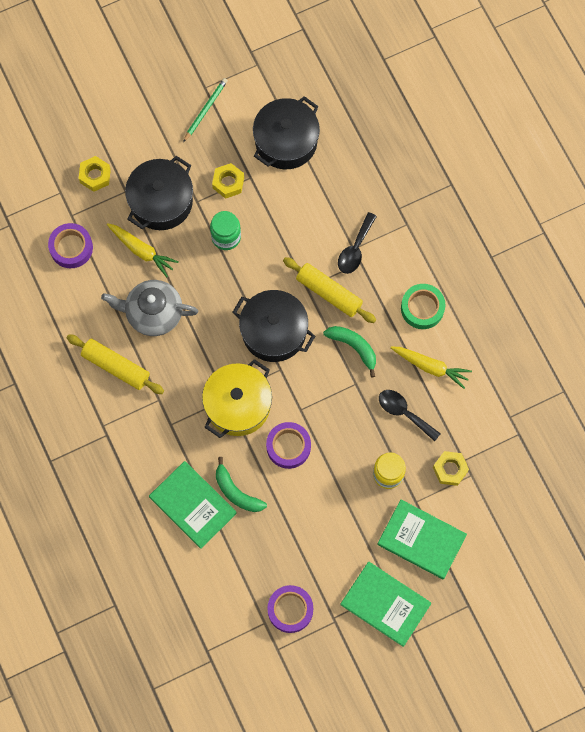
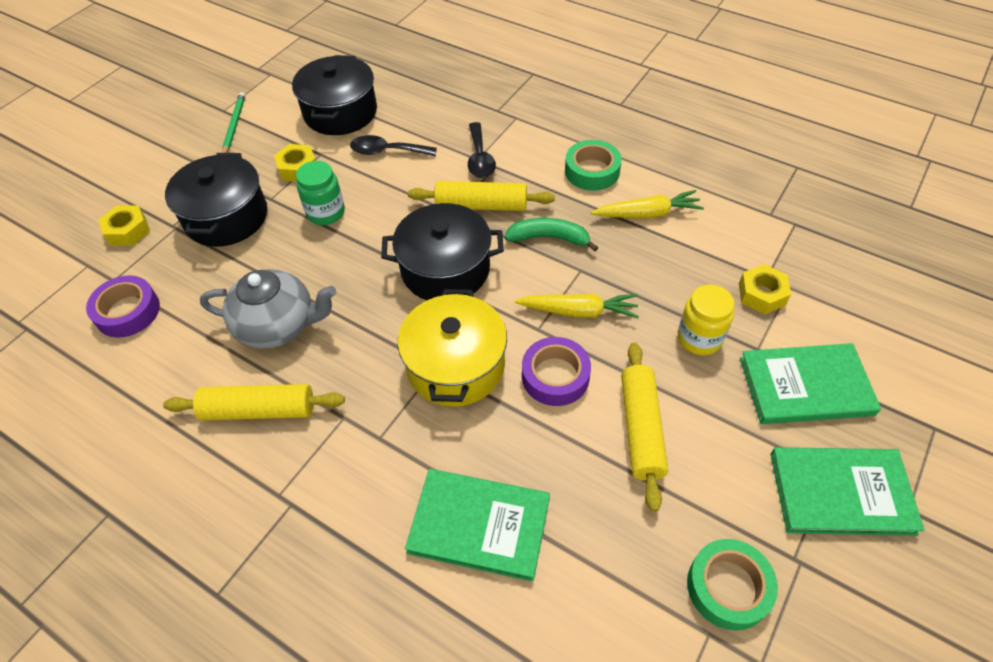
camera: 30 degrees left, 20 degrees down
(142, 251) = (227, 271): yellow carrot -> yellow carrot (578, 311)
(153, 313) = (278, 325): grey teapot -> grey teapot turned 150 degrees counterclockwise
(236, 492) = (529, 470): green banana -> none
(290, 610) = (728, 587): purple tape -> green tape
(311, 507) = (641, 429): none -> yellow rolling pin
(404, 412) = (659, 268): black spoon -> black spoon (387, 151)

